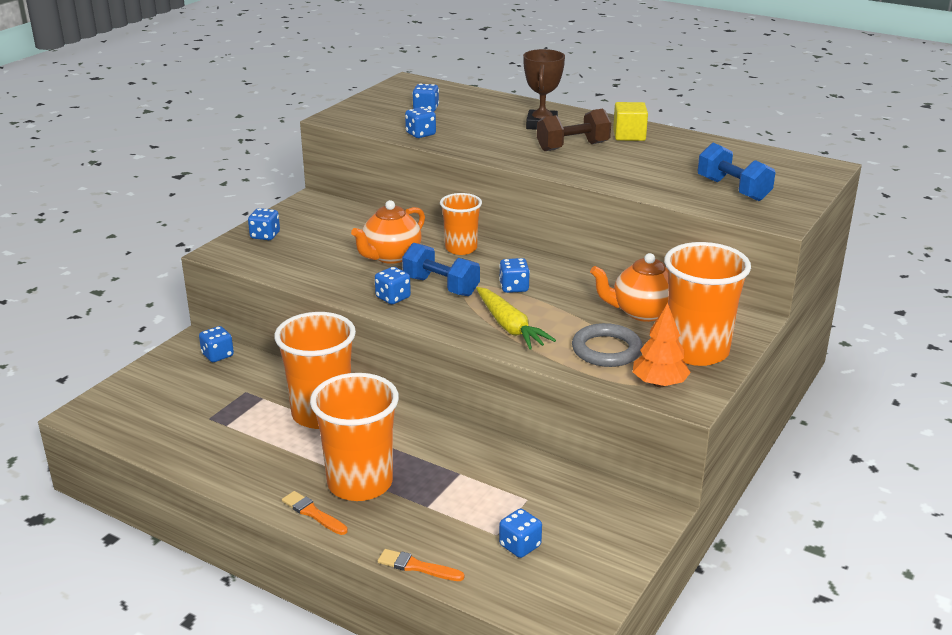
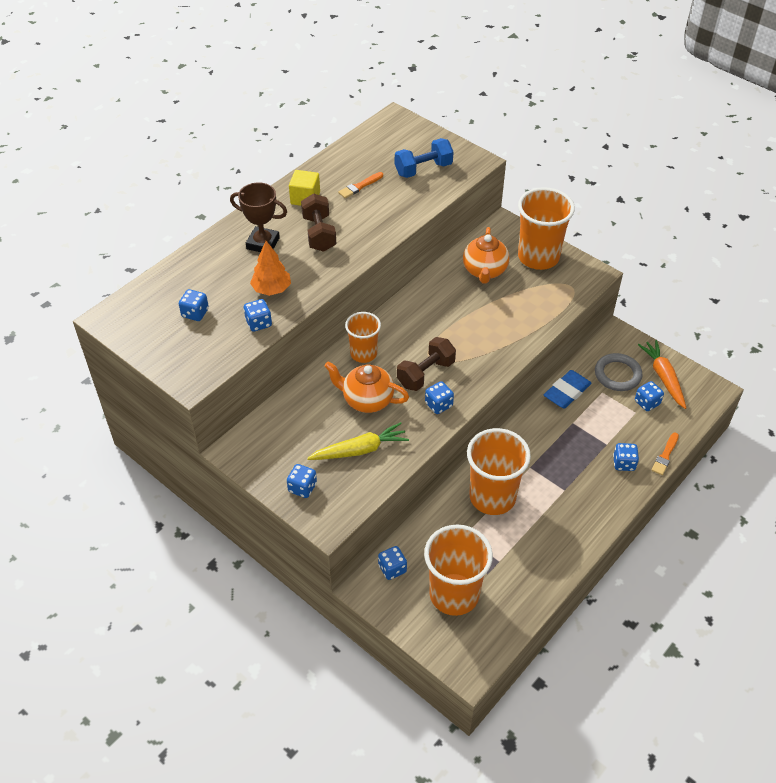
camera: 80 degrees left, 20 degrees up
(313, 513) = (611, 508): orange brush -> orange brush (360, 186)
(360, 483) = (579, 479): orange cup -> orange cup (454, 594)
(391, 256) = (367, 400): orange teapot -> orange teapot turned 150 degrees clockwise
(441, 286) = (426, 373): blue dumbbell -> brown dumbbell
(510, 327) = (494, 342): yellow carrot -> yellow carrot (360, 450)
(514, 287) = (436, 331): blue dice -> blue dice (624, 463)
(516, 465) = (567, 392): none -> blue eraser
(581, 564) = (663, 377): none -> orange carrot
(606, 350) = (531, 299): grey ring -> grey ring (617, 374)
(659, 383) = (574, 282): orange tree -> orange tree (271, 289)

